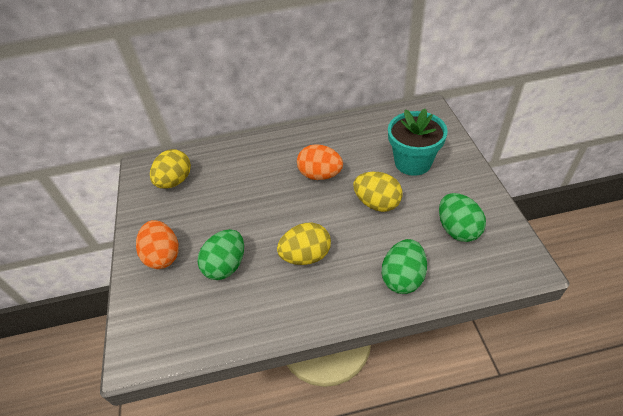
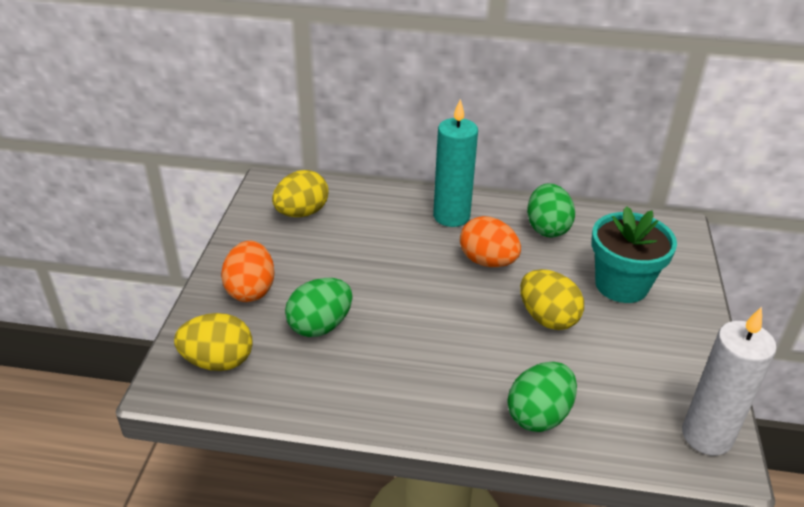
camera: 15 degrees right, 10 degrees down
(281, 149) = (451, 216): none -> turquoise candle
(306, 256) = (424, 348): yellow egg -> yellow egg (218, 361)
(457, 229) = (643, 384): green egg -> green egg (547, 228)
(511, 252) = (706, 436): none -> white candle

